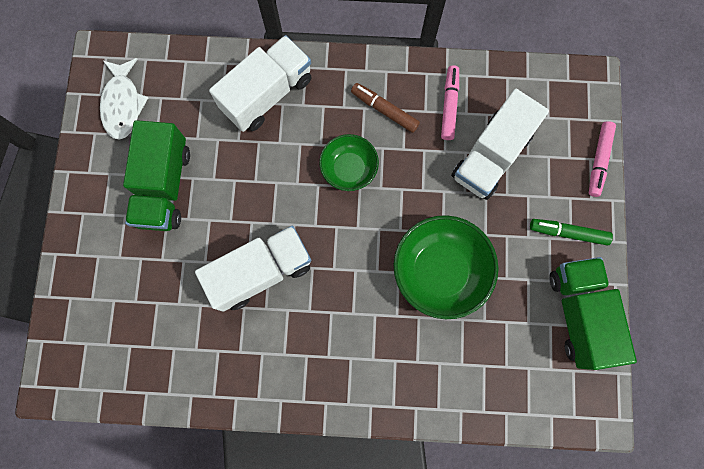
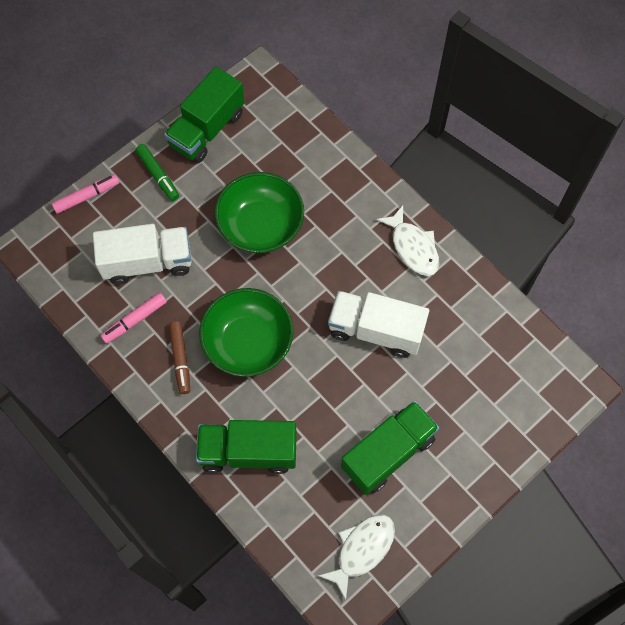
camera: 135 degrees left, 10 degrees down
(267, 94) = (248, 451): white truck -> green truck
(298, 376) = (413, 247): none -> white fish
(349, 168) = (248, 342): green bowl -> green bowl, size x1.66

